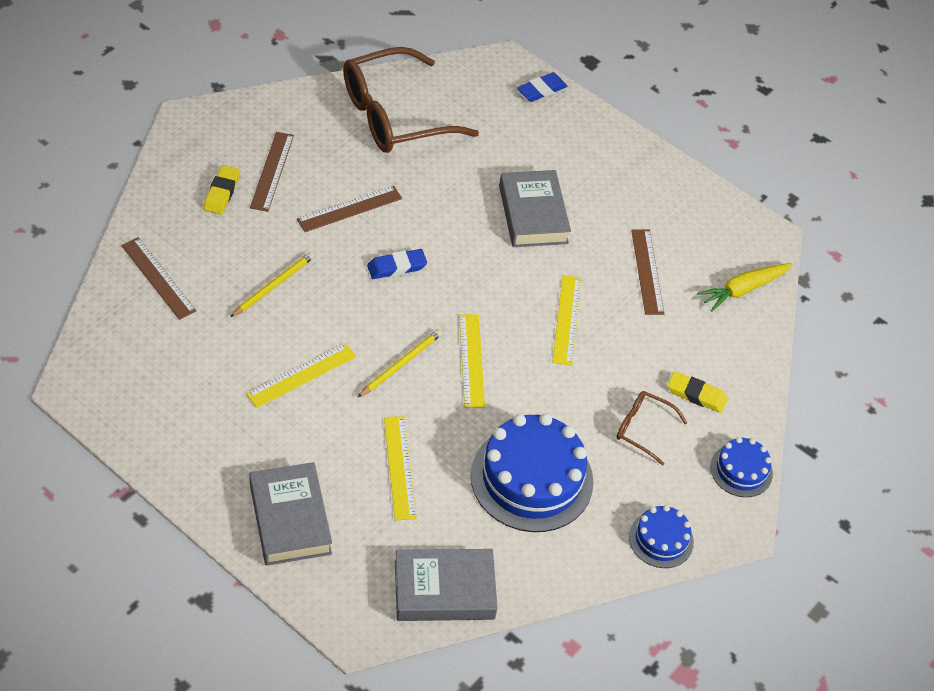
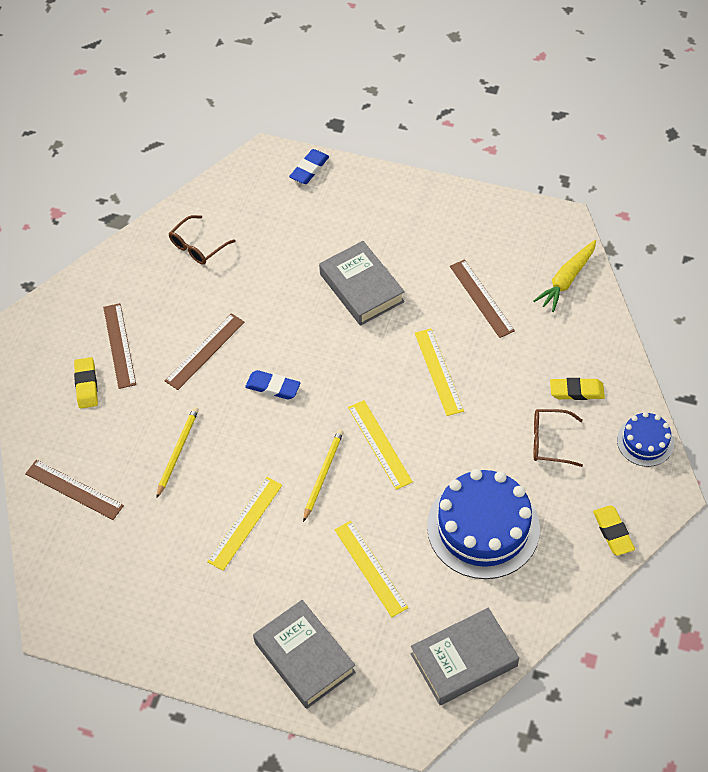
camera: 15 degrees left, 5 degrees up
(395, 115) = (198, 246): brown glasses -> brown glasses, size x0.46
(396, 267) = (273, 387): blue eraser -> blue eraser turned 60 degrees clockwise
(661, 539) = (613, 532): blue cake -> yellow eraser

